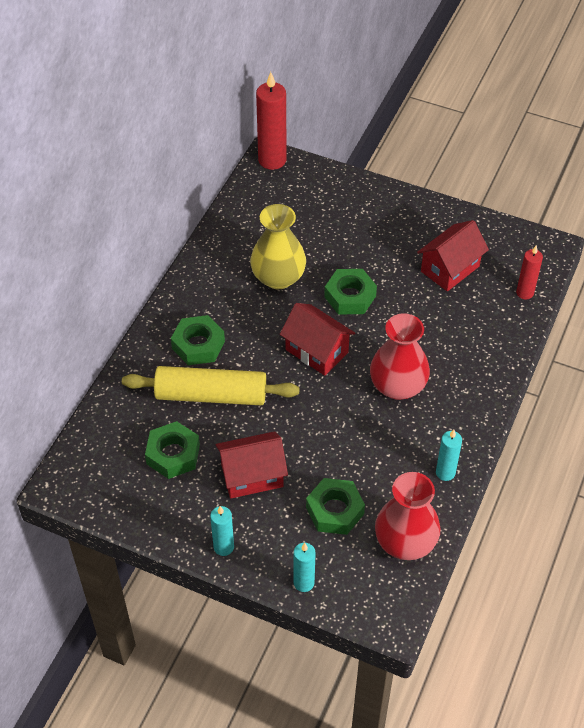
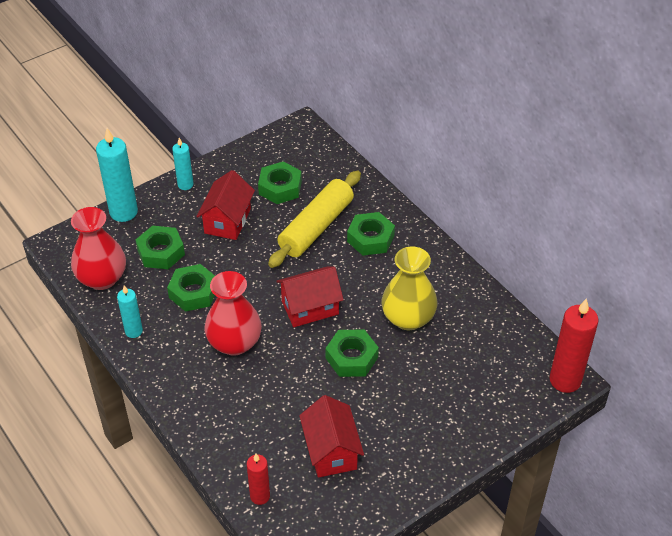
camera: 120 degrees right, 5 degrees down
(304, 583) = (123, 212): turquoise candle -> turquoise candle, size x1.73
(365, 451) = (193, 292): none -> green nut

